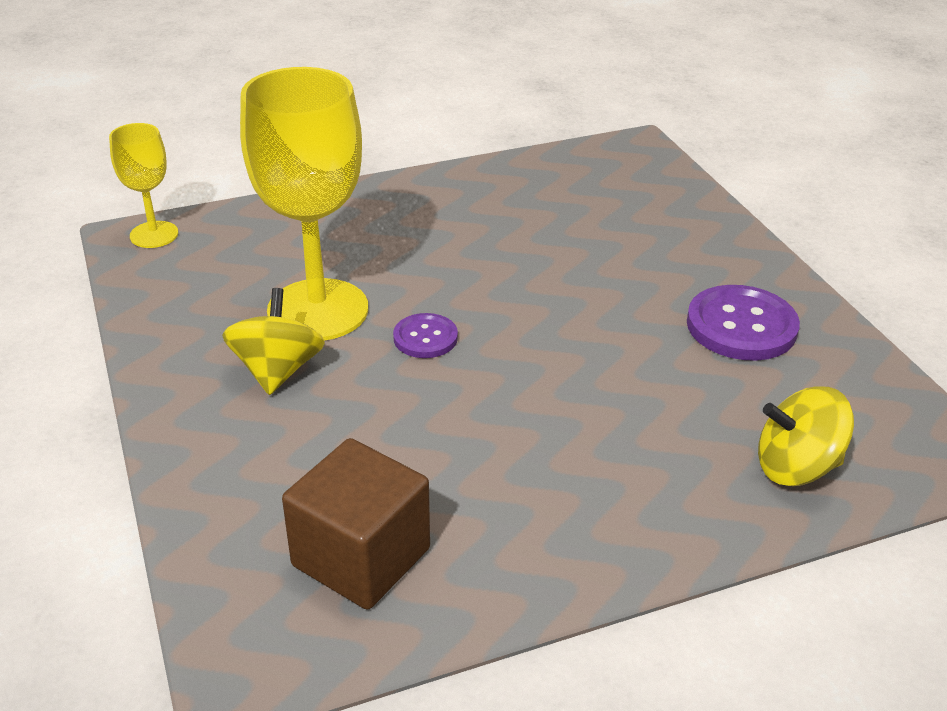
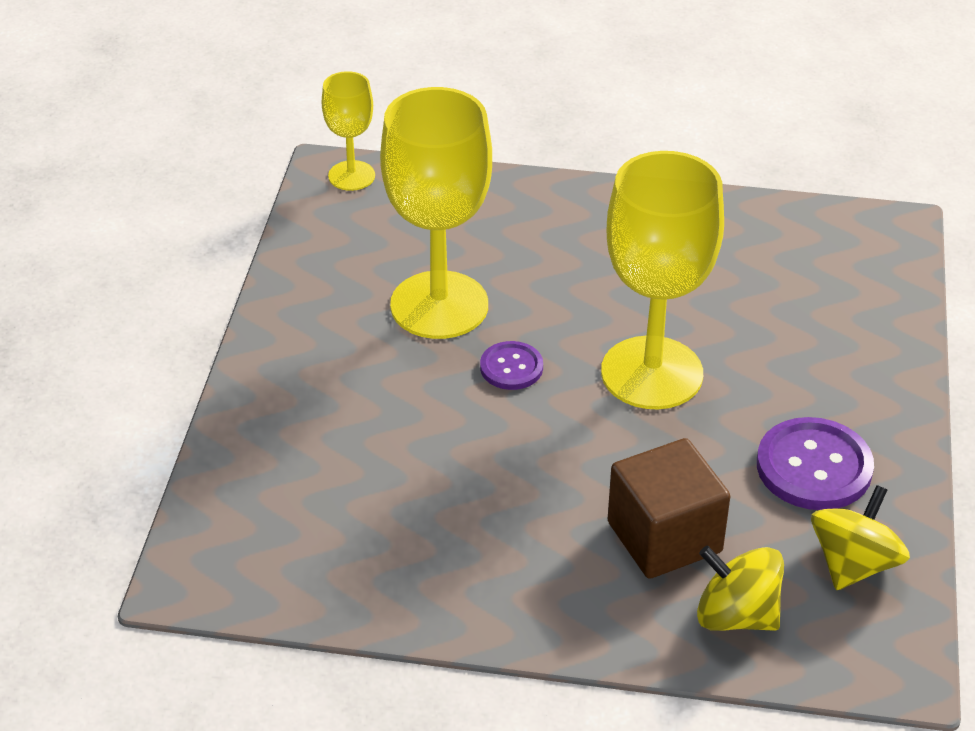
camera: 30 degrees right, 5 degrees up
(277, 371) = (367, 352): yellow spinning top -> yellow spinning top (854, 564)
(361, 557) = (322, 537): brown cube -> brown cube (664, 537)
(549, 301) = (652, 373): none -> yellow goblet

